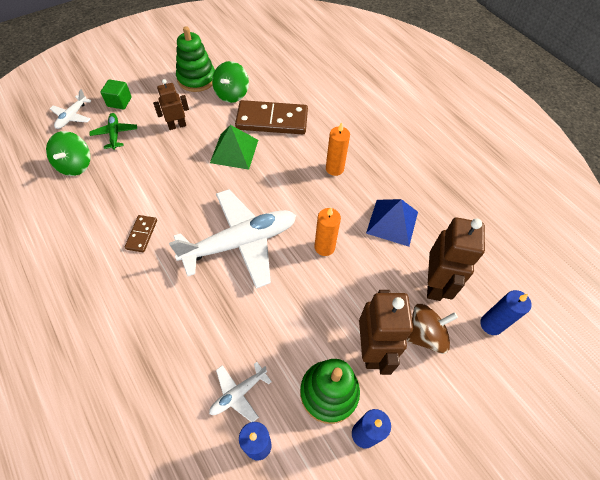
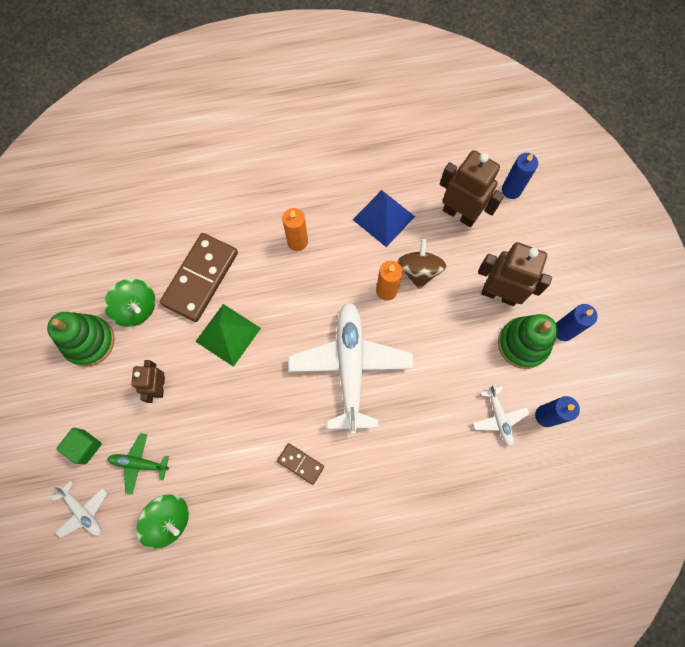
camera: 65 degrees left, 15 degrees up
(425, 335) = (501, 245): brown spinning top -> brown spinning top (419, 271)

